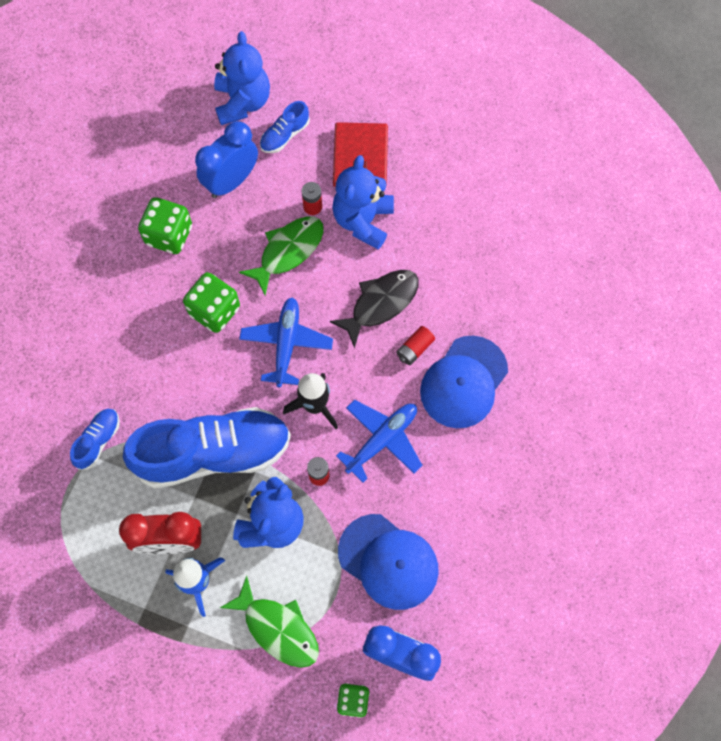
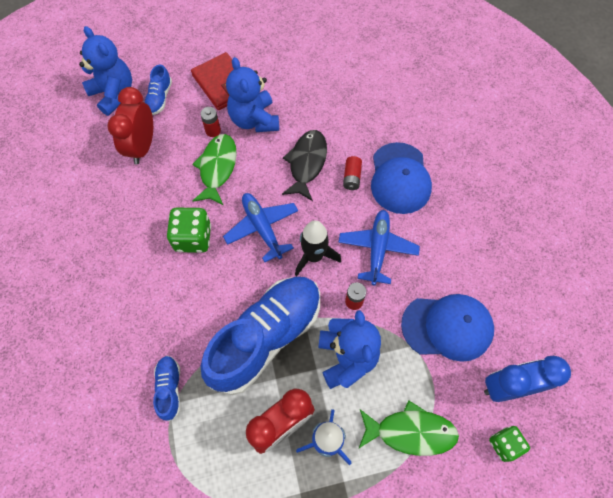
camera: 35 degrees left, 5 degrees down
(169, 235) = (121, 208): green dice -> none
(231, 181) = (142, 147): blue clock -> red clock

